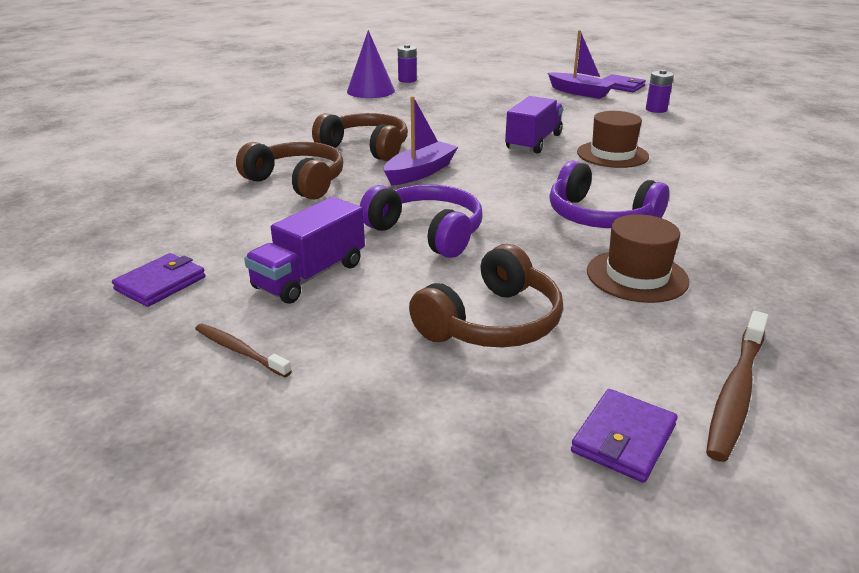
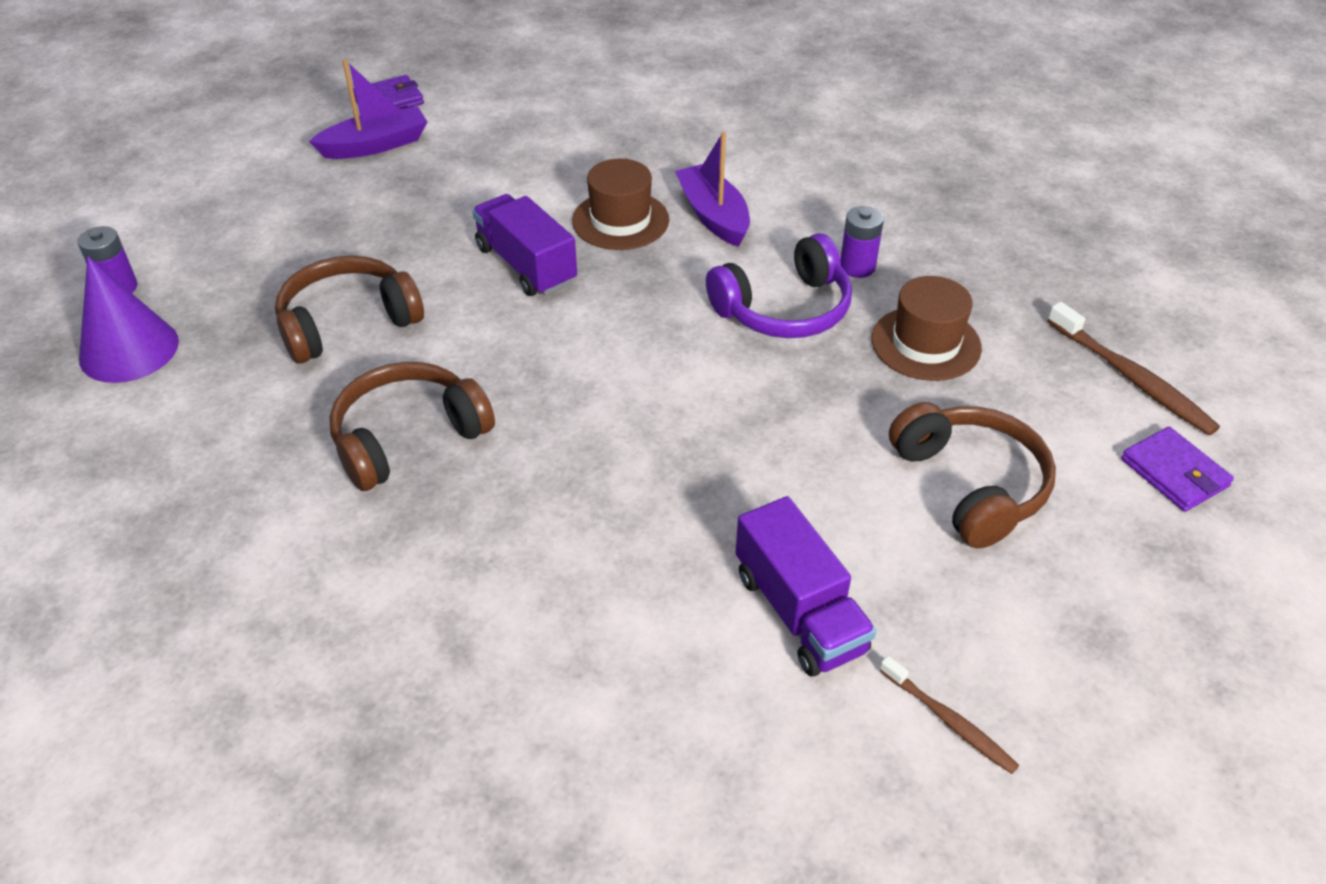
camera: 65 degrees left, 15 degrees up
(160, 283) = (744, 785): purple wallet -> none
(239, 351) = (949, 721): brown toothbrush -> brown toothbrush turned 105 degrees counterclockwise
(297, 182) = (486, 554): brown headphones -> brown headphones (348, 323)
(420, 172) = (549, 410): purple boat -> purple boat (713, 216)
(427, 233) = (741, 465): purple headphones -> none
(656, 109) = (504, 118): purple battery -> purple battery (857, 267)

